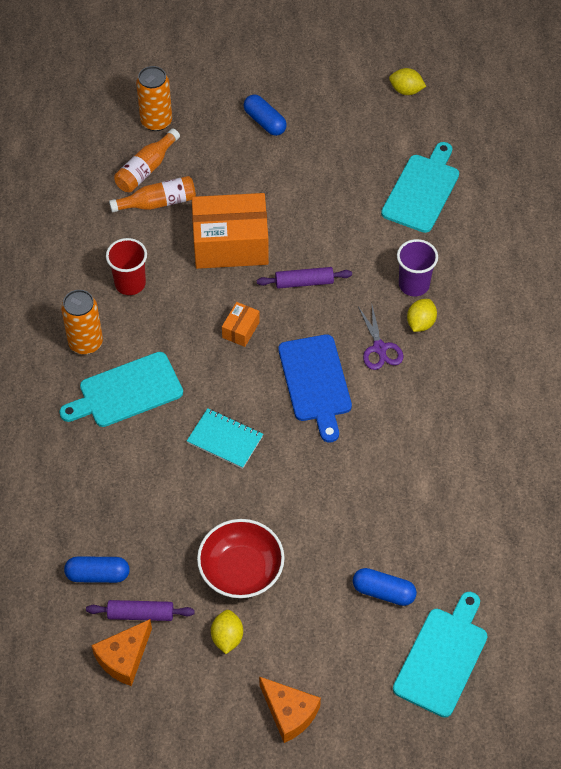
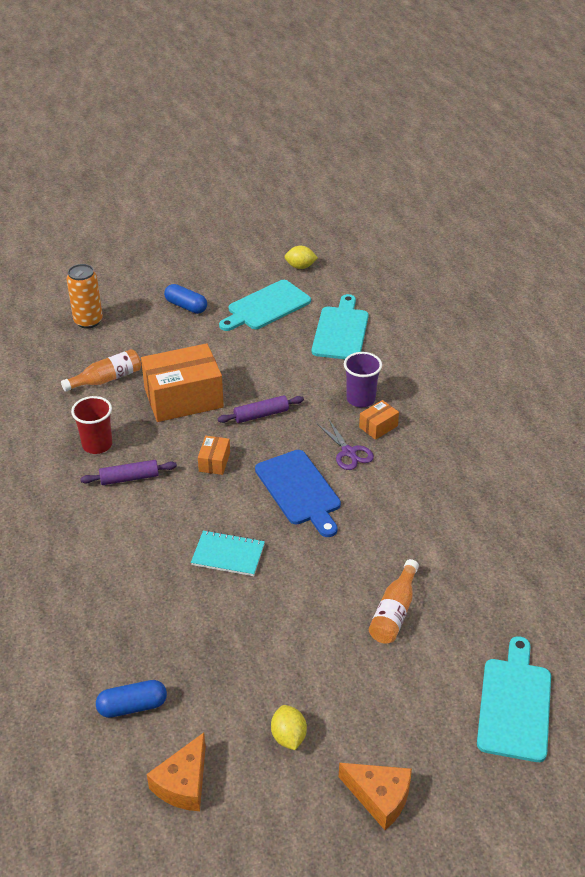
camera: 15 degrees left, 15 degrees down
(85, 343) = (66, 500): orange can -> none
(126, 392) = (118, 533): turquoise cutting board -> turquoise cutting board (266, 307)
(140, 614) = (189, 735): purple rolling pin -> purple rolling pin (129, 478)
(146, 169) = (88, 356): orange bottle -> orange bottle (394, 612)
(241, 570) = (282, 668): red bowl -> none
(383, 592) = (432, 656): blue capsule -> none
(420, 323) = (378, 426): yellow lemon -> orange box

